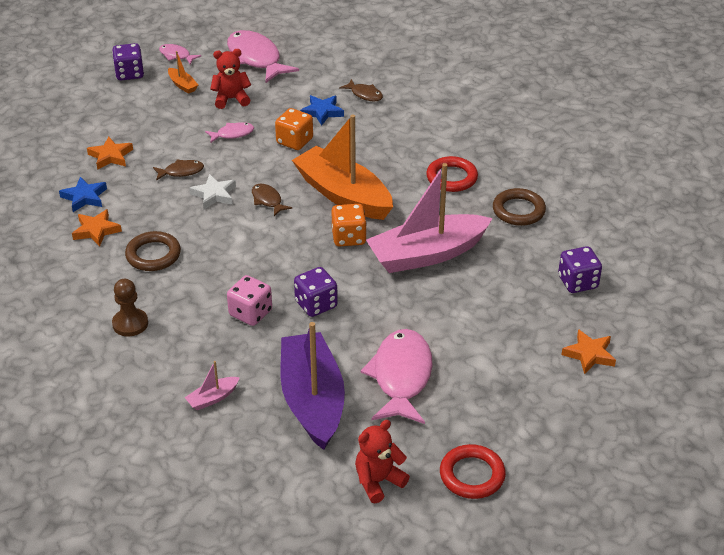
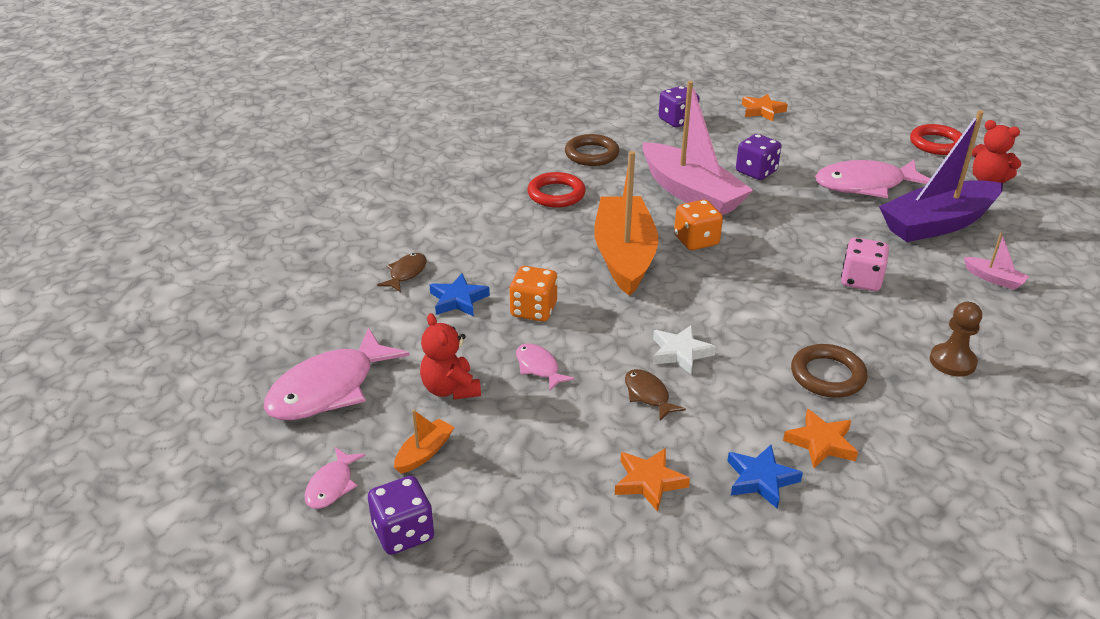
camera: 105 degrees left, 5 degrees down
(267, 200) = (666, 307): brown fish -> none
(316, 304) = (813, 243): purple dice -> purple dice (756, 172)
(343, 195) = (624, 256): orange boat -> orange boat turned 150 degrees clockwise

